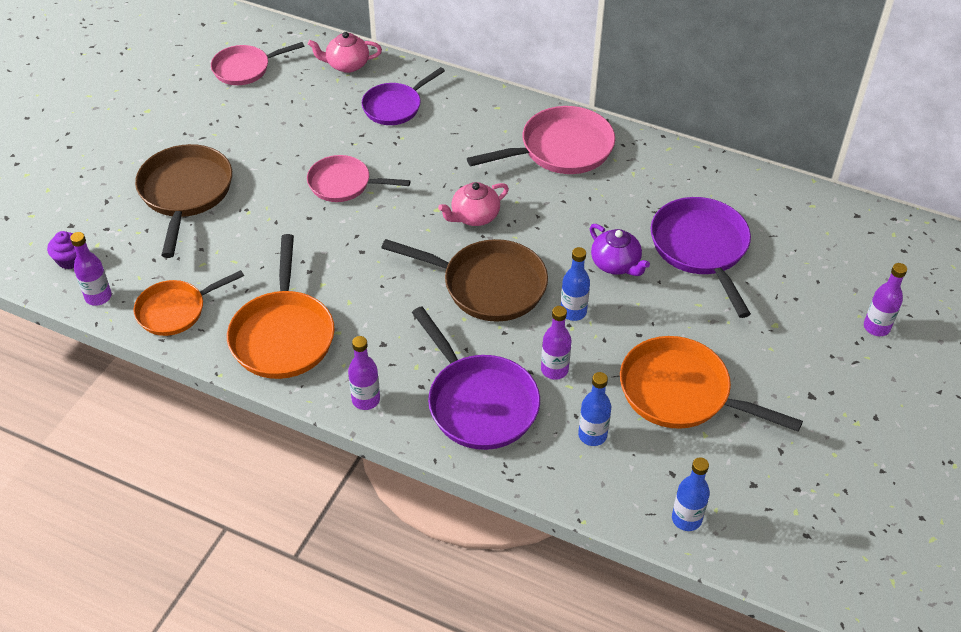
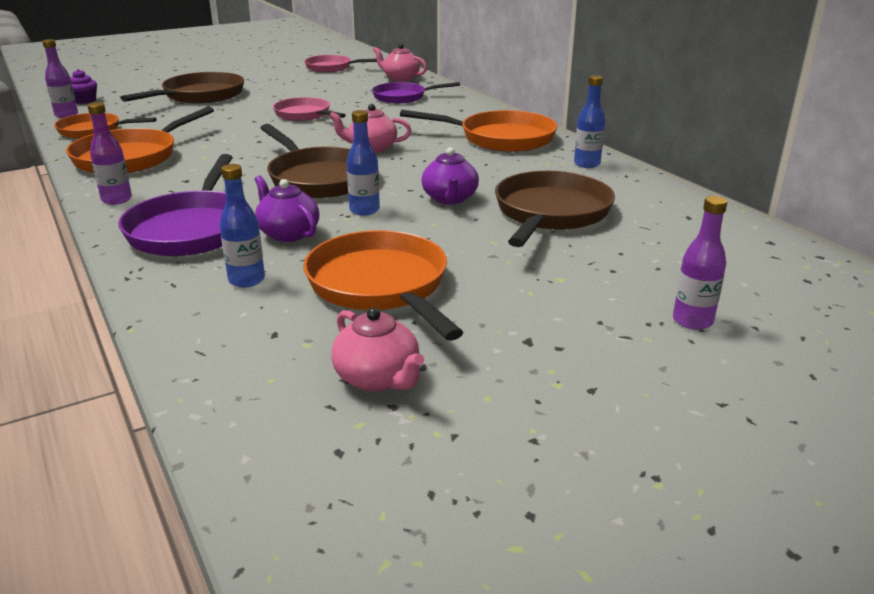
camera: 35 degrees right, 20 degrees down
(554, 370) = (288, 233): purple bottle -> purple teapot
(561, 149) = (501, 138): pink pan -> orange pan
(686, 519) = (227, 372): blue bottle -> blue bottle (587, 164)
(701, 248) = (550, 213): purple pan -> brown pan
(768, 474) = (378, 378): none -> pink teapot

